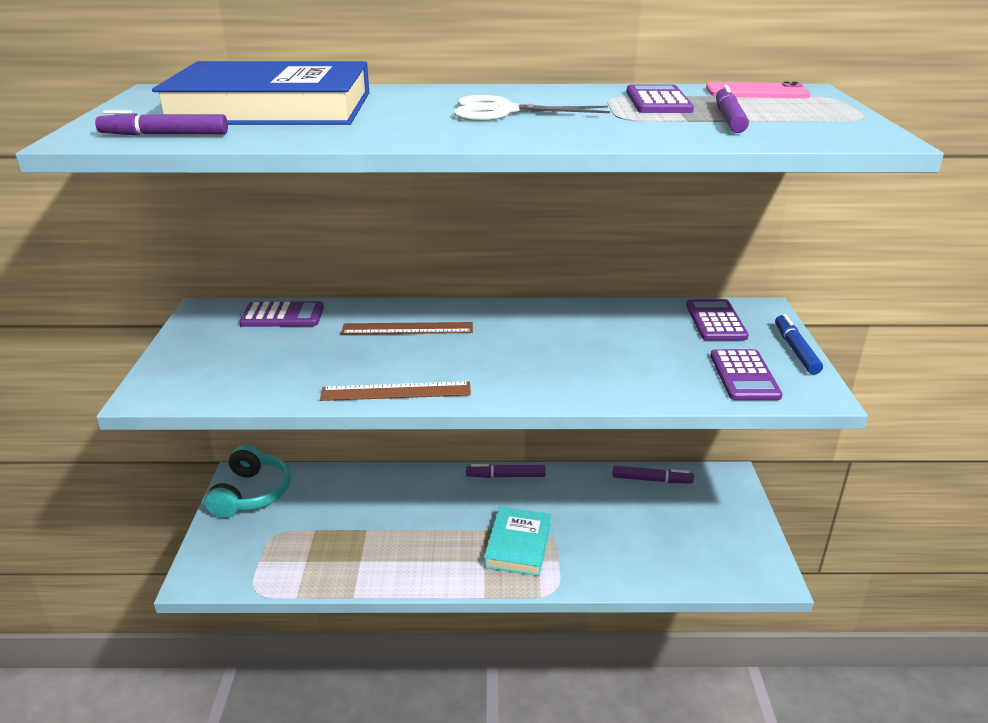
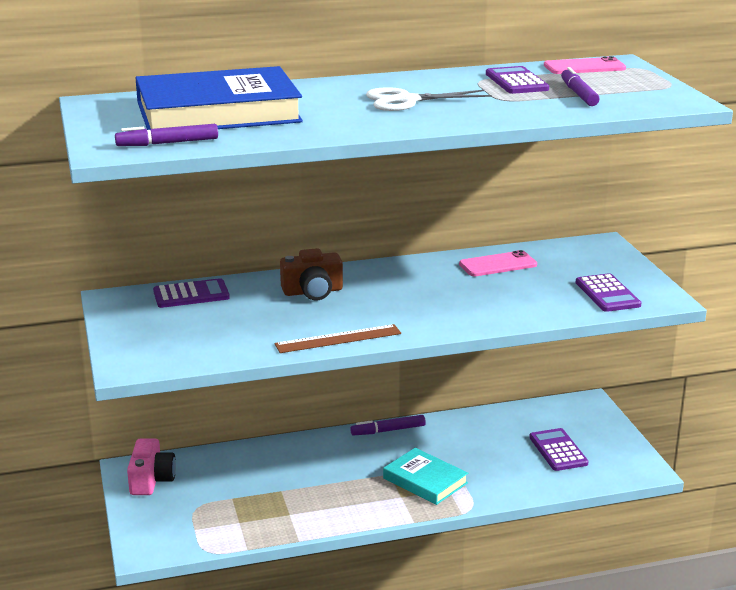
camera: 15 degrees left, 5 degrees down
(251, 494) = (151, 480): turquoise headphones -> pink camera
(407, 328) = (313, 292): brown ruler -> brown camera
(518, 545) = (425, 481): turquoise book -> turquoise book turned 45 degrees counterclockwise
(628, 321) = (498, 264): none -> pink phone
(651, 480) = (521, 415): purple marker -> none
(715, 321) = (568, 256): purple calculator -> purple calculator (558, 450)
(795, 350) = (639, 271): blue marker -> none

